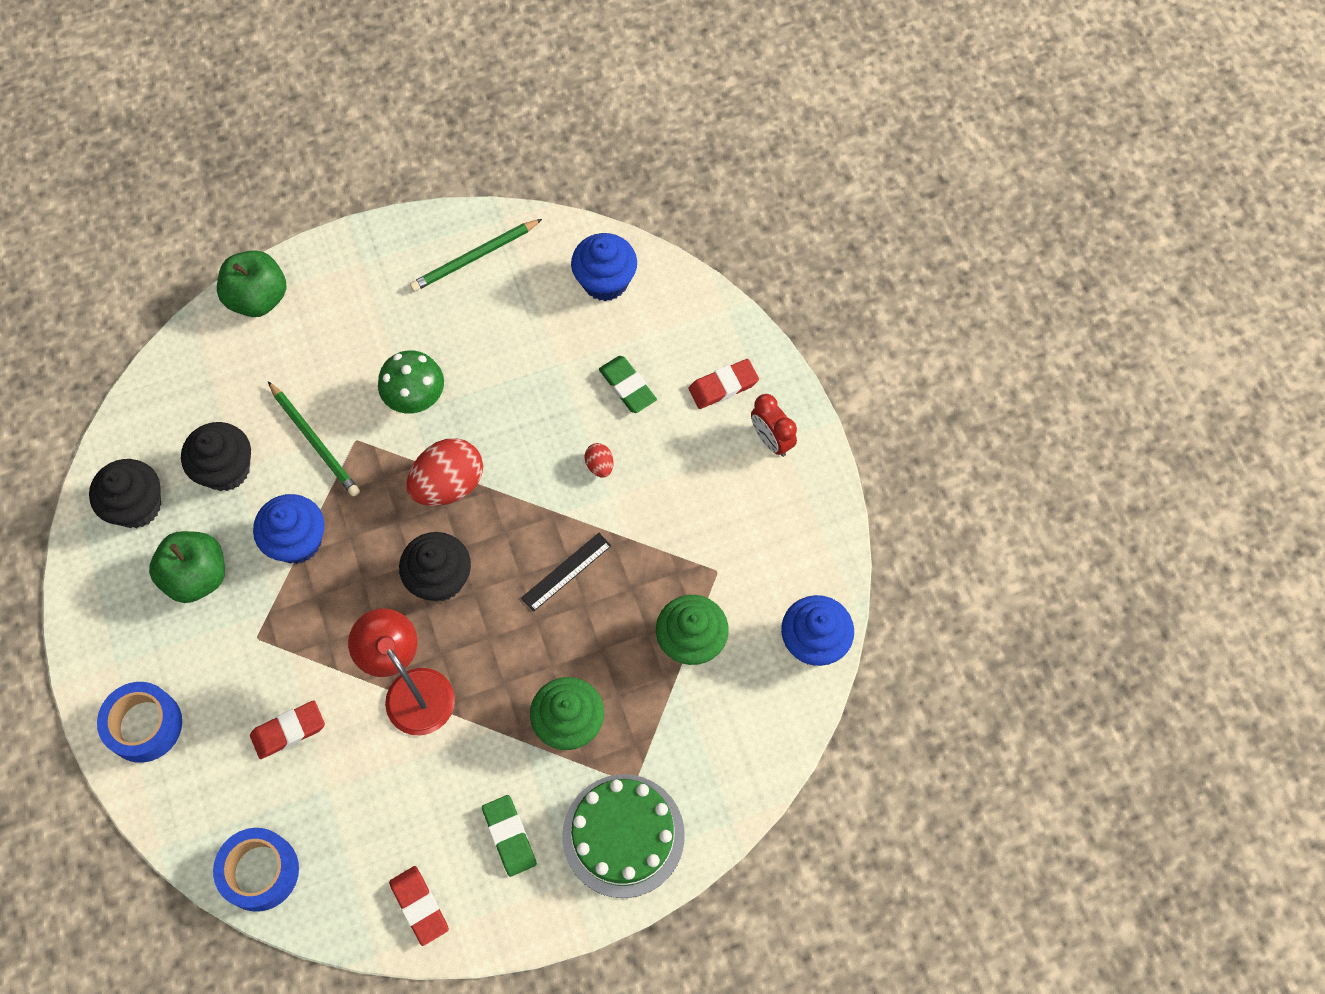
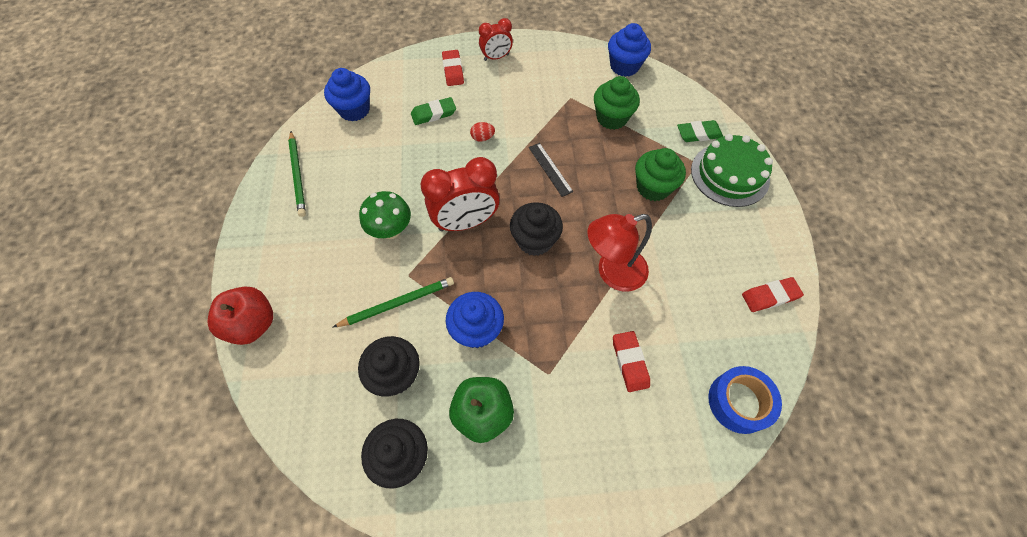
camera: 75 degrees left, 5 degrees down
(144, 725) = (605, 479): blue tape -> none
(258, 298) = (253, 324): green apple -> red apple
(449, 484) = (466, 222): red egg -> red clock
(509, 836) = (725, 234): green eraser -> green eraser (698, 134)

